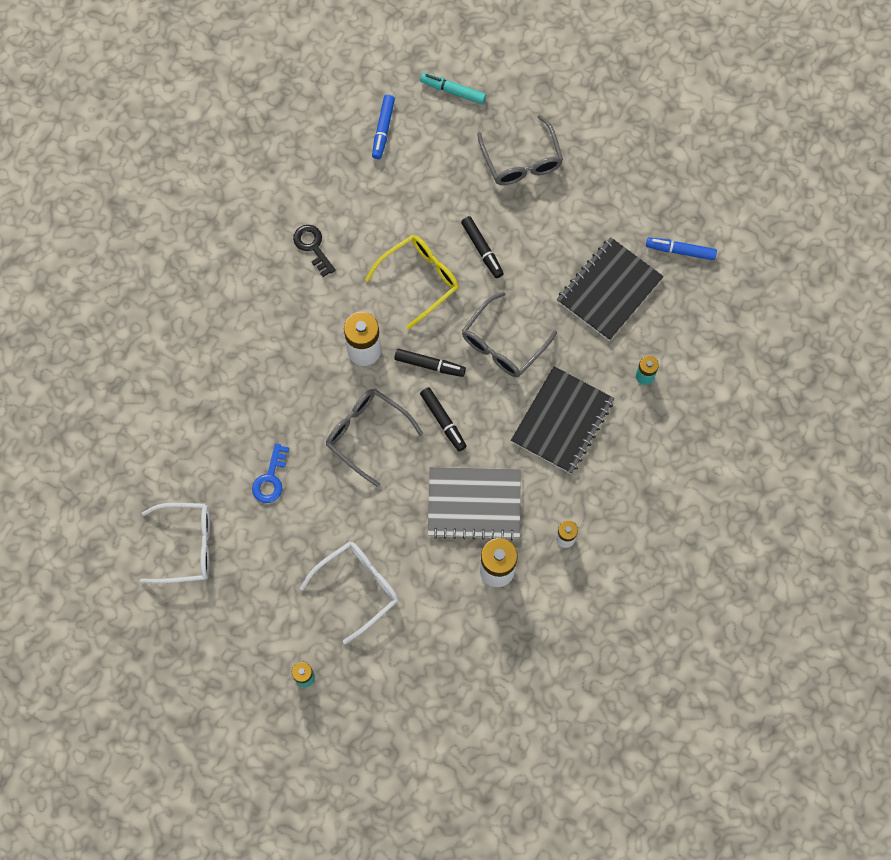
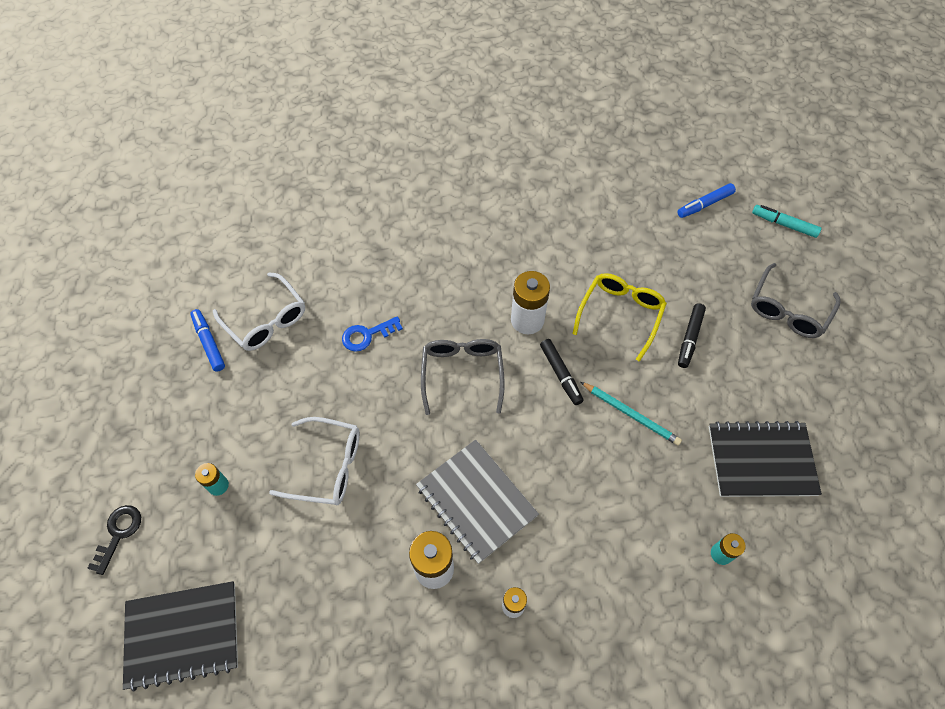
camera: 50 degrees right, 10 degrees down
(313, 247) = (571, 228): black key -> black key (118, 534)
(420, 279) = (620, 314): yellow glasses -> yellow glasses turned 75 degrees counterclockwise
(443, 421) = (525, 420): black marker -> none
(453, 91) = (784, 224): turquoise marker -> turquoise marker turned 45 degrees counterclockwise
(503, 344) = (631, 414): grey glasses -> turquoise pencil
(562, 421) = (613, 515): black notebook -> black notebook (183, 635)
(680, 251) = (857, 491): blue marker -> blue marker (209, 343)

